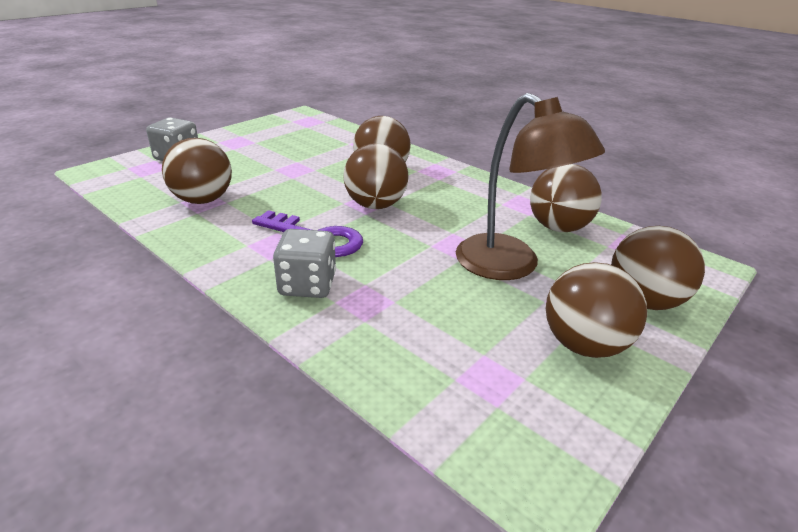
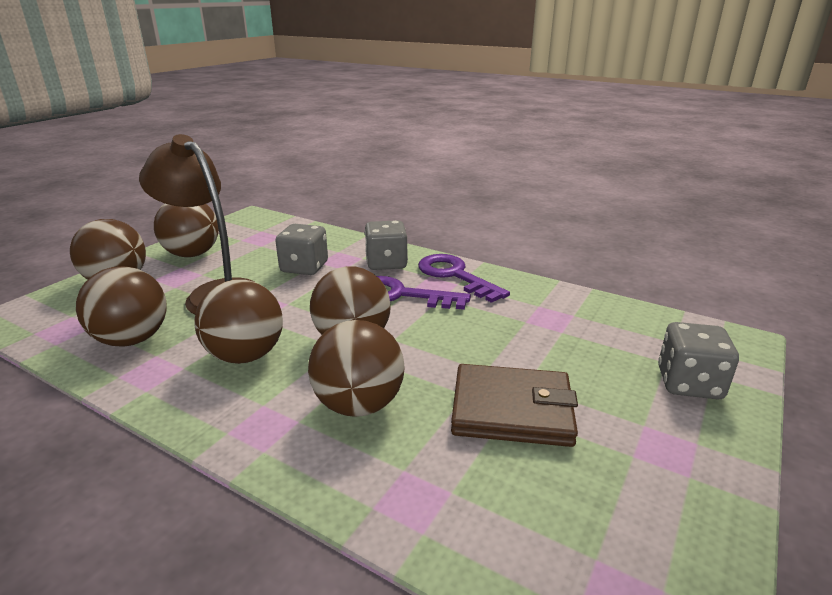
camera: 170 degrees right, 5 degrees down
(203, 200) = (552, 319): brown ball -> brown ball (245, 356)
(240, 254) = (455, 275): none -> purple key
(295, 160) = (512, 410): none -> brown wallet
(414, 292) = (304, 267): none -> grey dice

